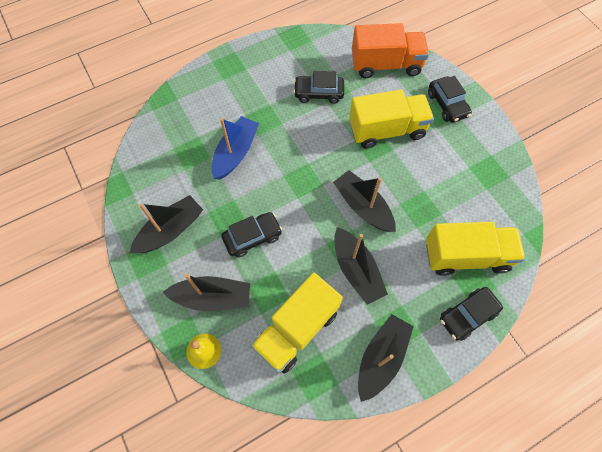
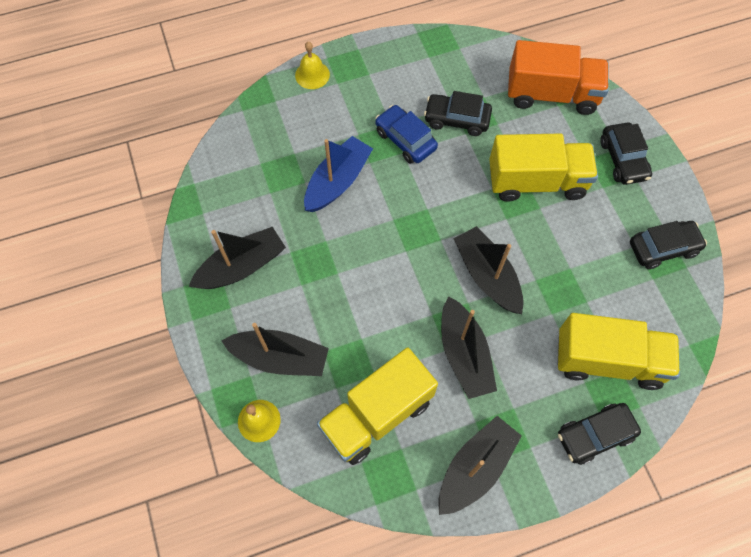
camera: 10 degrees right, 0 degrees up
(203, 75) = (312, 75): none -> yellow bell
(252, 237) = (341, 292): black car -> black car (663, 248)
(282, 114) = (405, 140): none -> blue car

